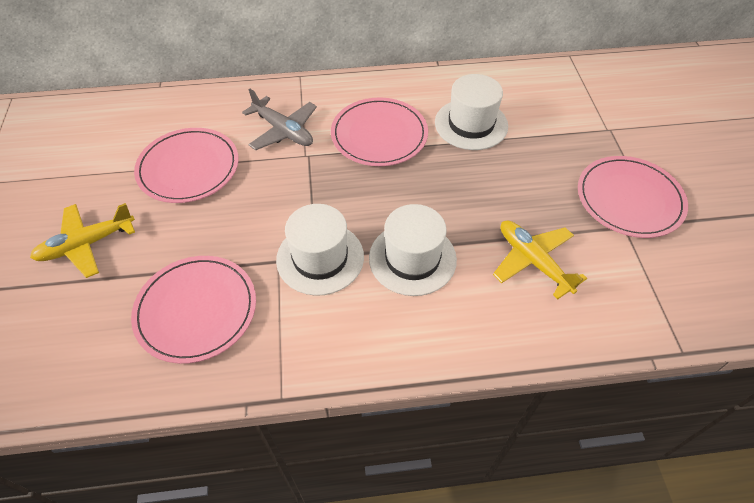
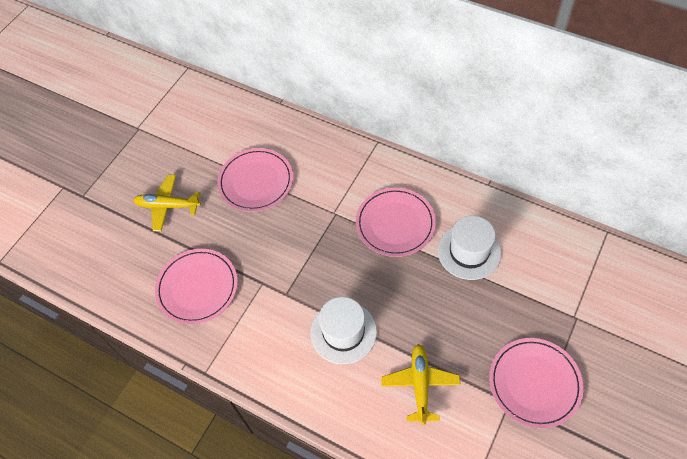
camera: 40 degrees right, 5 degrees up
(283, 131) = (333, 184): grey plane -> none
(320, 258) = (288, 296): white hat -> none

